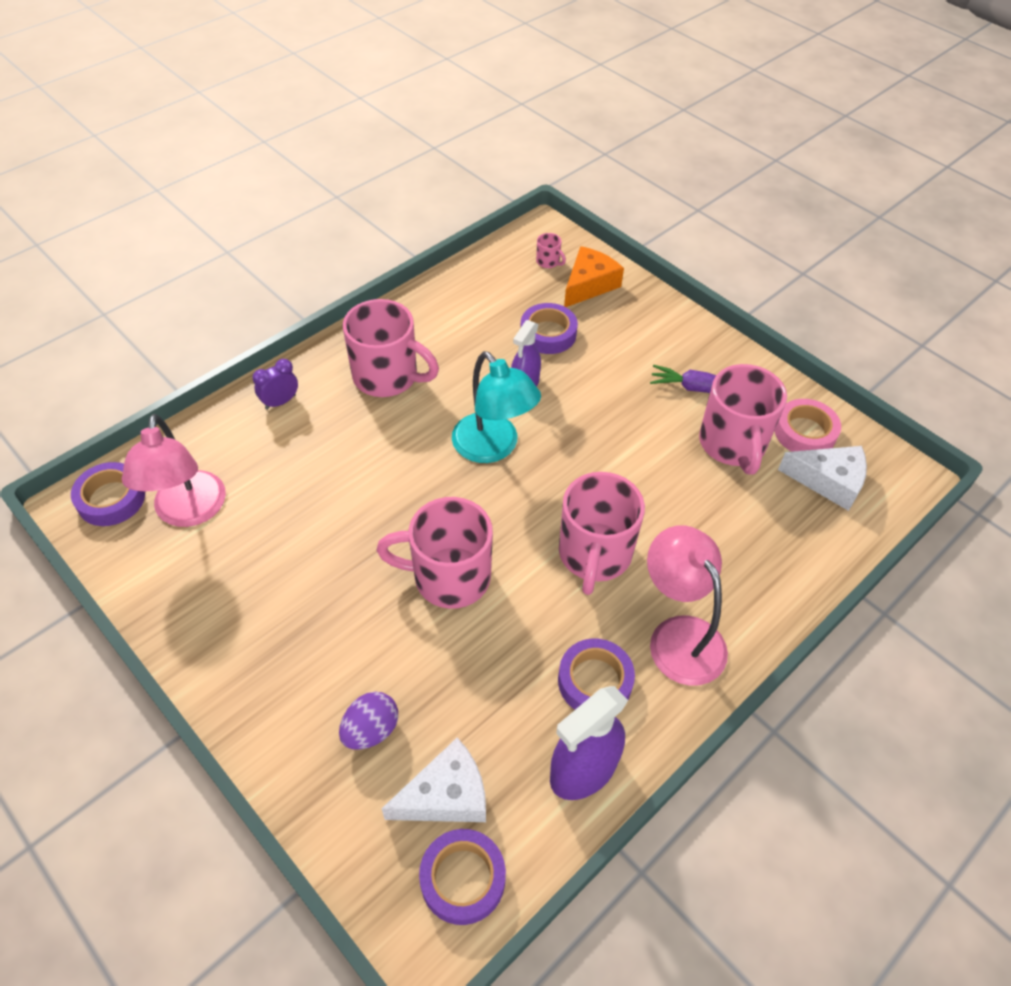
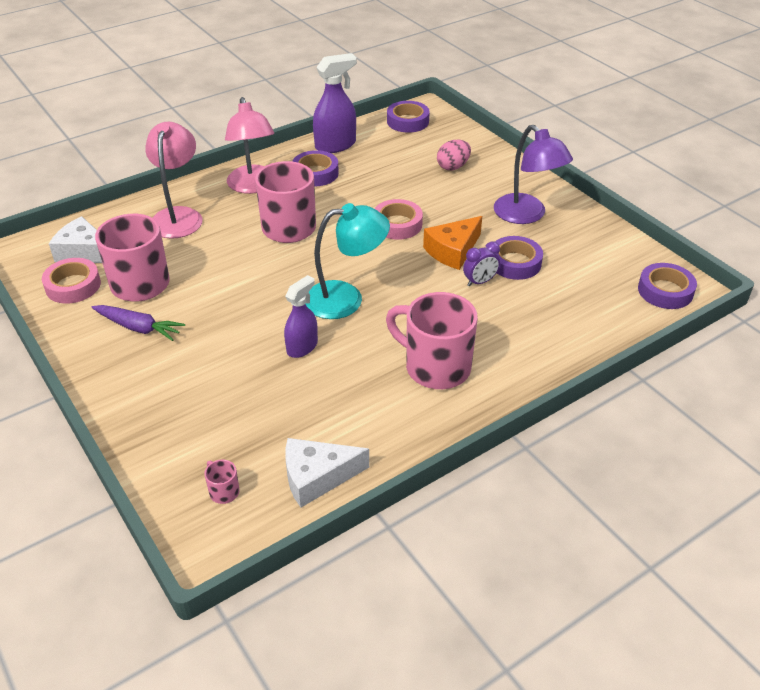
camera: 170 degrees left, 10 degrees down
(189, 512) = (597, 277): pink lamp -> pink lamp (178, 216)
(262, 619) = (526, 215): none -> purple lamp
(280, 402) = (539, 353): purple clock -> purple clock (480, 282)
(371, 730) = (453, 167): purple egg -> pink egg
(446, 795) = (412, 144): white cheese -> white cheese (317, 477)
(449, 577) = (397, 224): pink mug -> pink tape
(493, 448) = (346, 298): turquoise lamp -> turquoise lamp turned 105 degrees clockwise
(548, 334) = (260, 396): purple tape -> purple tape (515, 263)
(589, 285) = (188, 452): orange cheese -> orange cheese (453, 251)

